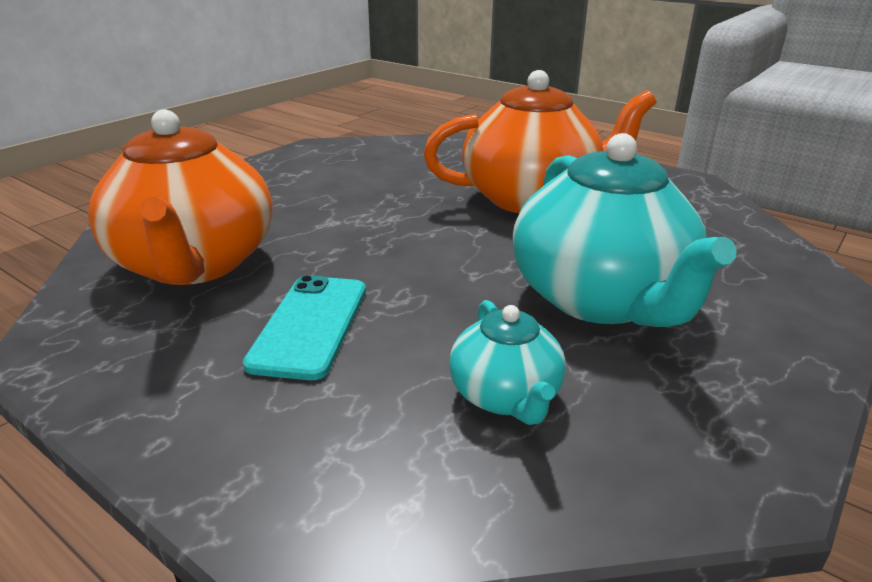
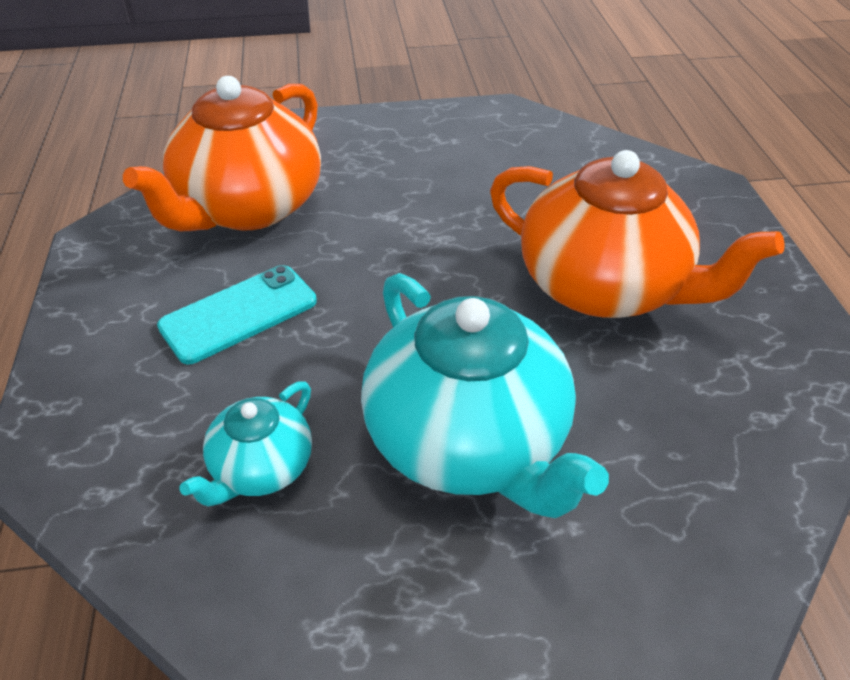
camera: 45 degrees right, 15 degrees up
(601, 299) = (468, 442): turquoise teapot -> turquoise teapot turned 60 degrees counterclockwise

